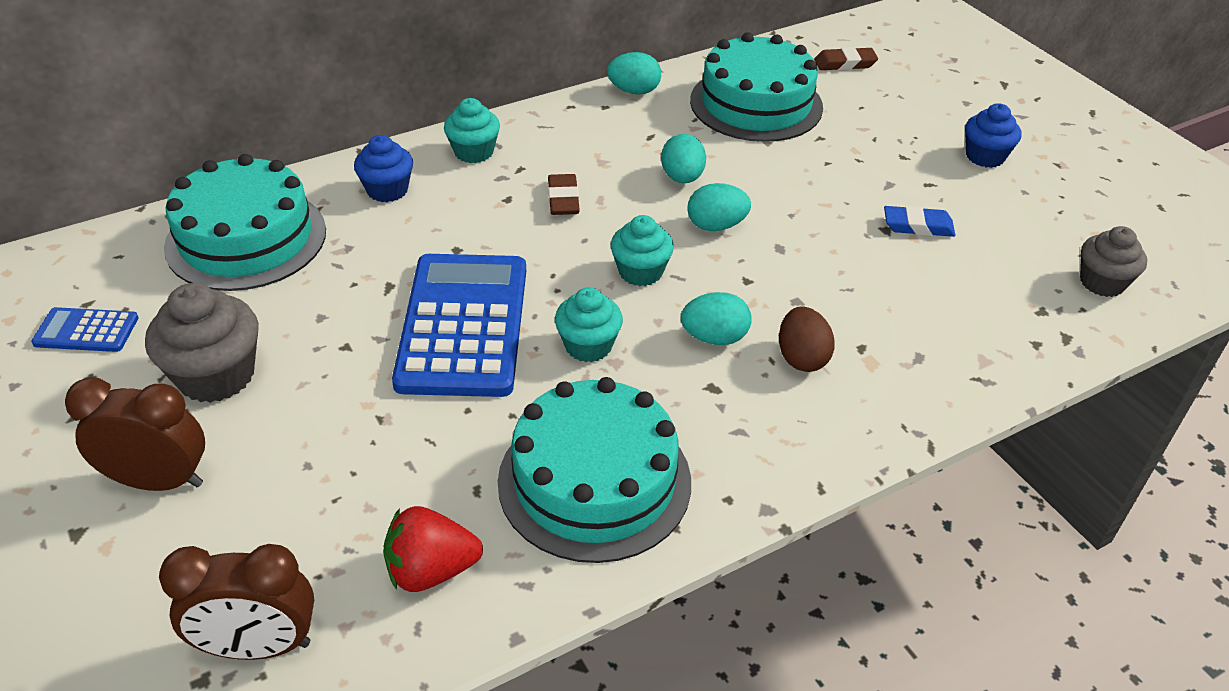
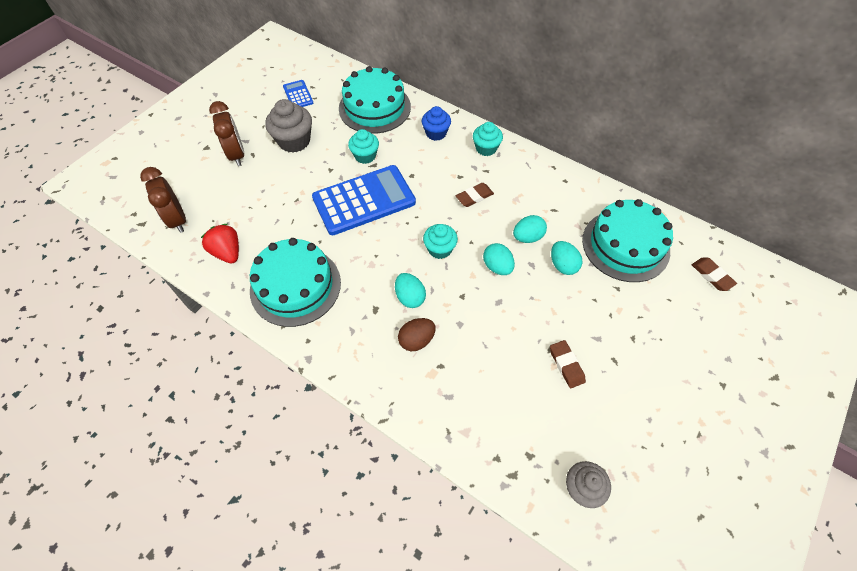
camera: 65 degrees right, 15 degrees up
(588, 346) = (376, 250): turquoise cupcake -> turquoise cupcake (365, 156)
(634, 91) = (590, 186): turquoise egg -> turquoise egg (563, 265)
(918, 226) = (566, 365): blue eraser -> brown eraser
(985, 156) = (671, 385): blue cupcake -> none

